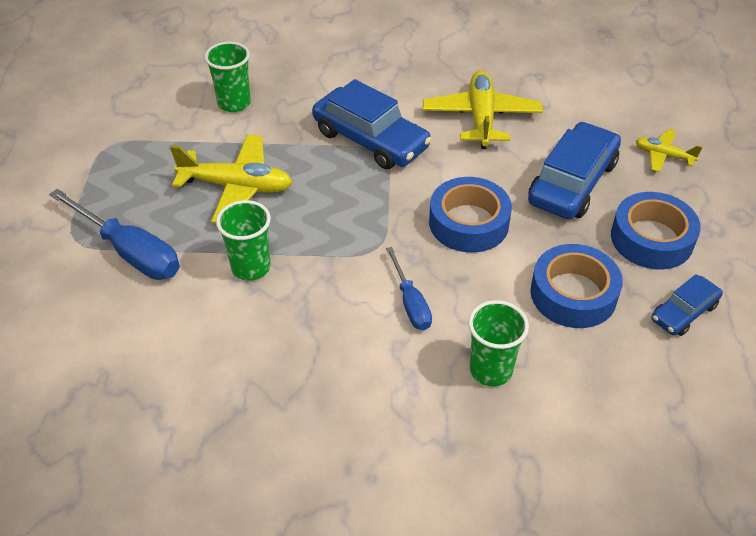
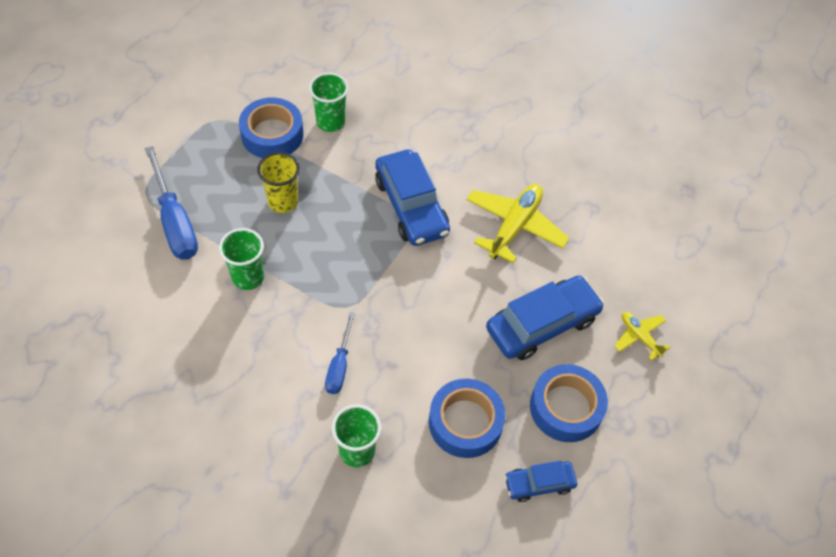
camera: 25 degrees right, 10 degrees up
(236, 187) = (283, 201): yellow plane -> yellow cup
(468, 223) = (432, 319): blue tape -> blue tape (272, 134)

